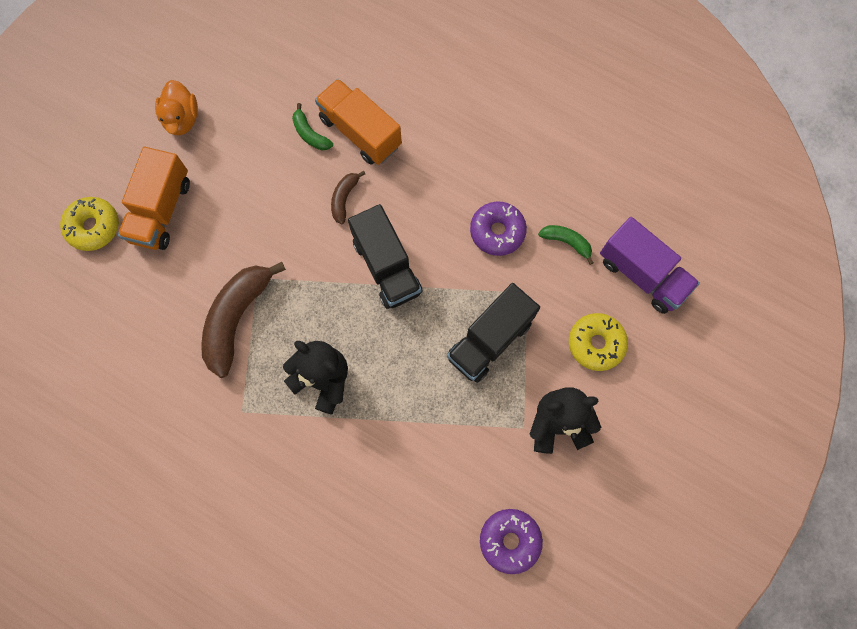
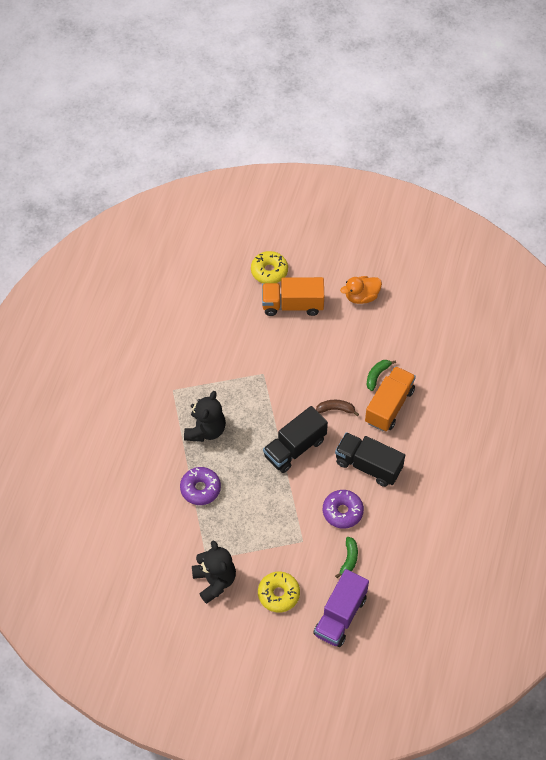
camera: 75 degrees right, 15 degrees down
(237, 319) = (232, 369): brown banana -> none
(490, 340) = (261, 525): black truck -> black truck (368, 466)
(509, 540) = (129, 567): purple donut -> purple donut (200, 489)

